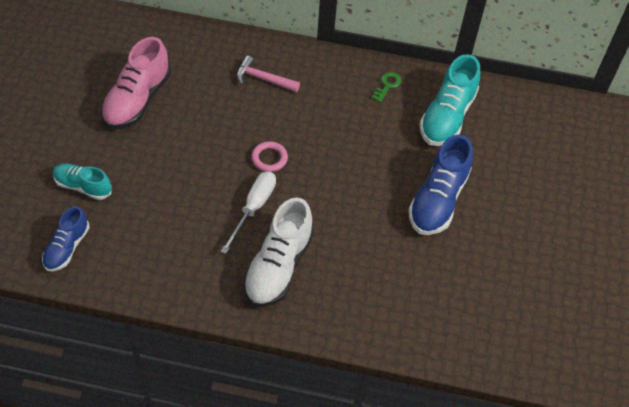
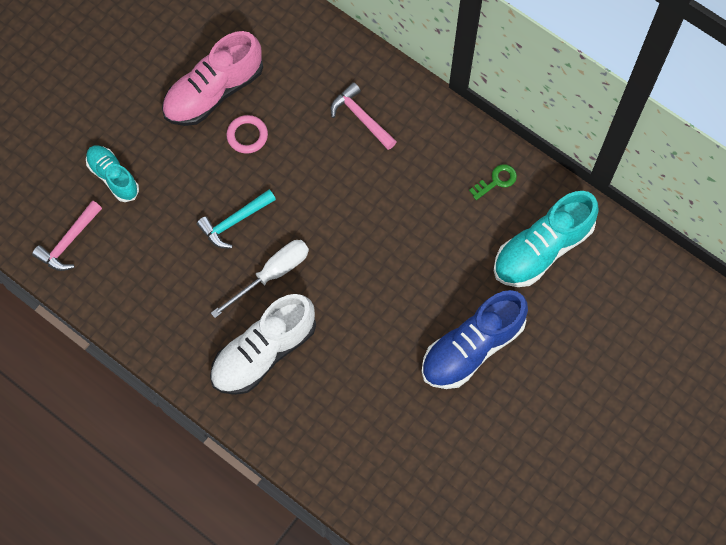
camera: 30 degrees right, 15 degrees up
(67, 247) = (69, 241): blue shoe -> pink hammer
(202, 182) = (234, 221): none -> turquoise hammer
(269, 158) = (317, 221): pink ring -> pink ring (247, 136)

